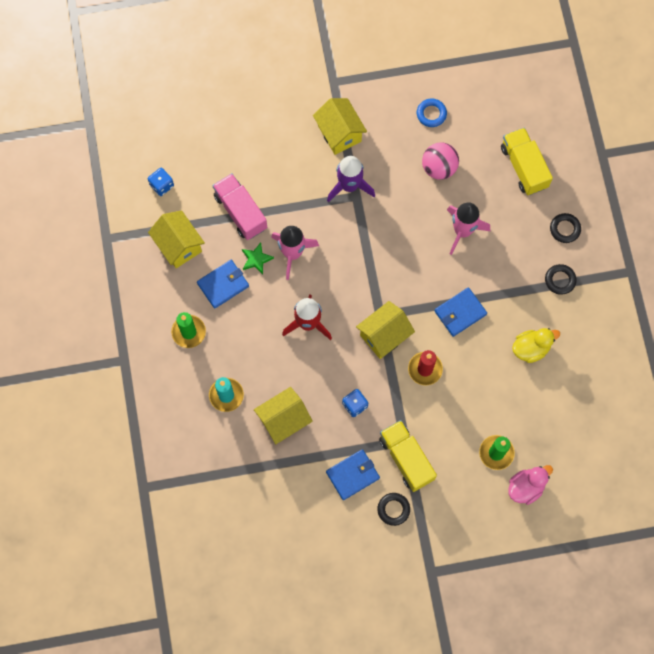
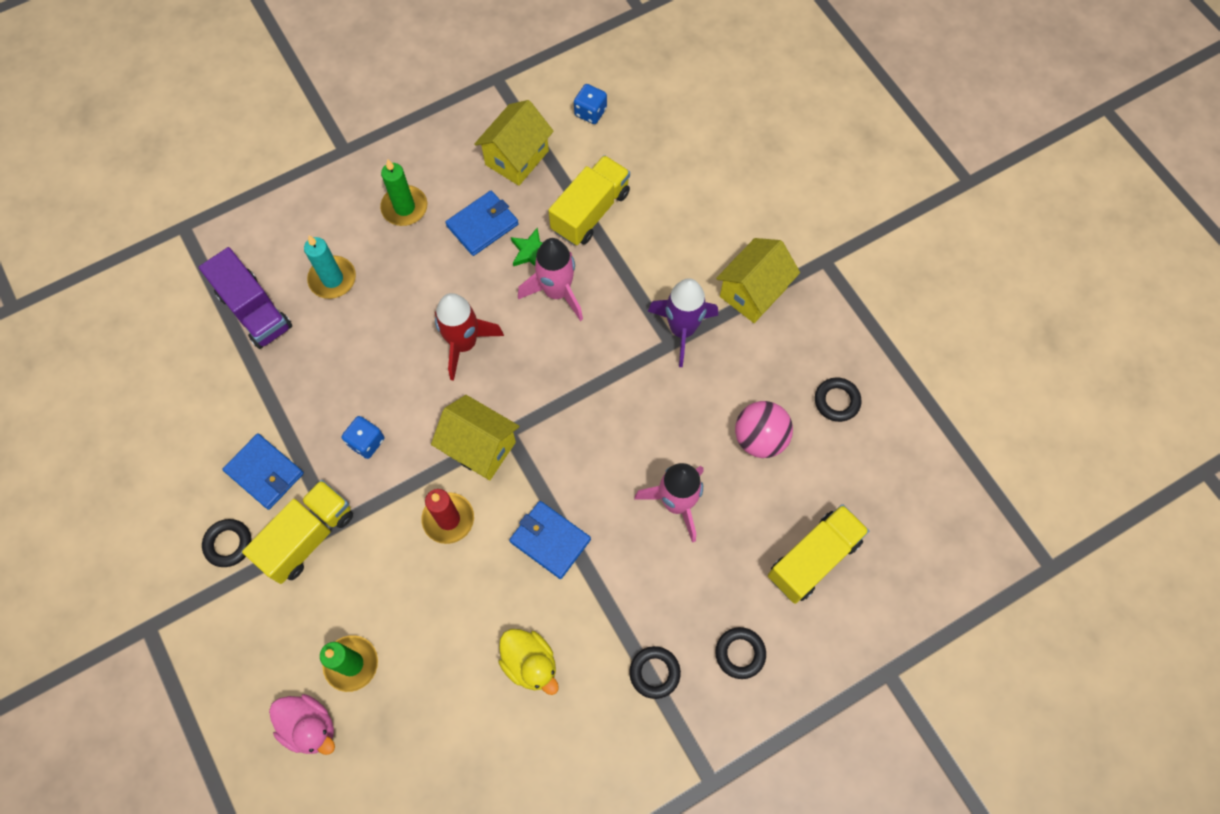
camera: 70 degrees right, 5 degrees down
(223, 284) = (482, 225): blue wallet -> blue wallet turned 75 degrees counterclockwise
(230, 453) = (254, 310): none -> purple truck
(240, 212) = (590, 211): pink truck -> yellow truck
(283, 420) = (318, 359): yellow house -> none
(431, 114) = (836, 401): blue ring -> black ring

